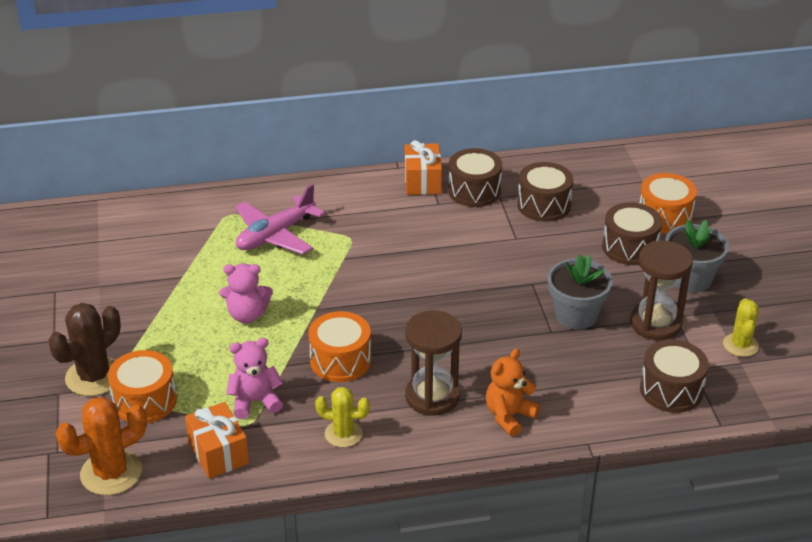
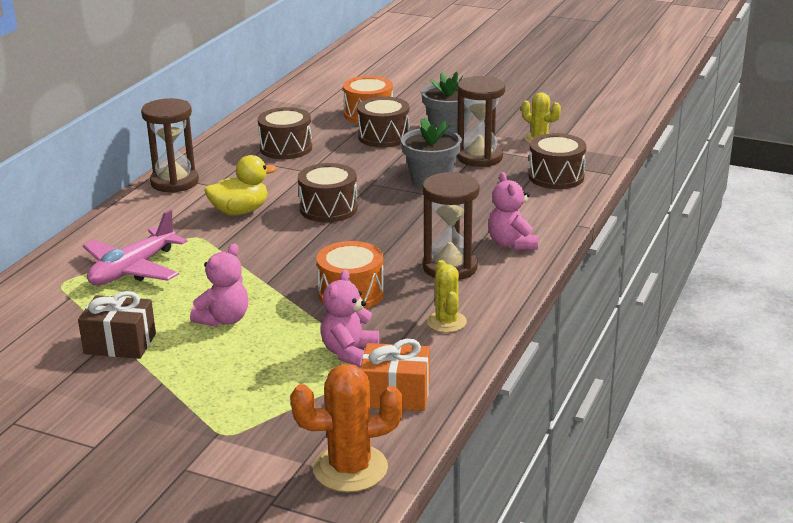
camera: 55 degrees left, 10 degrees down
(94, 377) = (190, 436): brown cactus -> none
(111, 473) = (350, 468): orange cactus -> orange cactus turned 75 degrees clockwise
(145, 401) = (269, 415): orange drum -> none
(176, 284) = (120, 344): none -> brown gift
(275, 235) = (133, 269): pink plane -> pink plane turned 45 degrees clockwise
(343, 434) = (446, 322): yellow cactus -> yellow cactus turned 60 degrees counterclockwise
(410, 238) = (240, 211): none -> yellow duck
(422, 181) = (174, 182): orange gift -> brown hourglass
(474, 191) = (223, 167): brown drum -> brown drum (328, 208)
(509, 416) = (512, 244): orange teddy bear -> pink teddy bear

